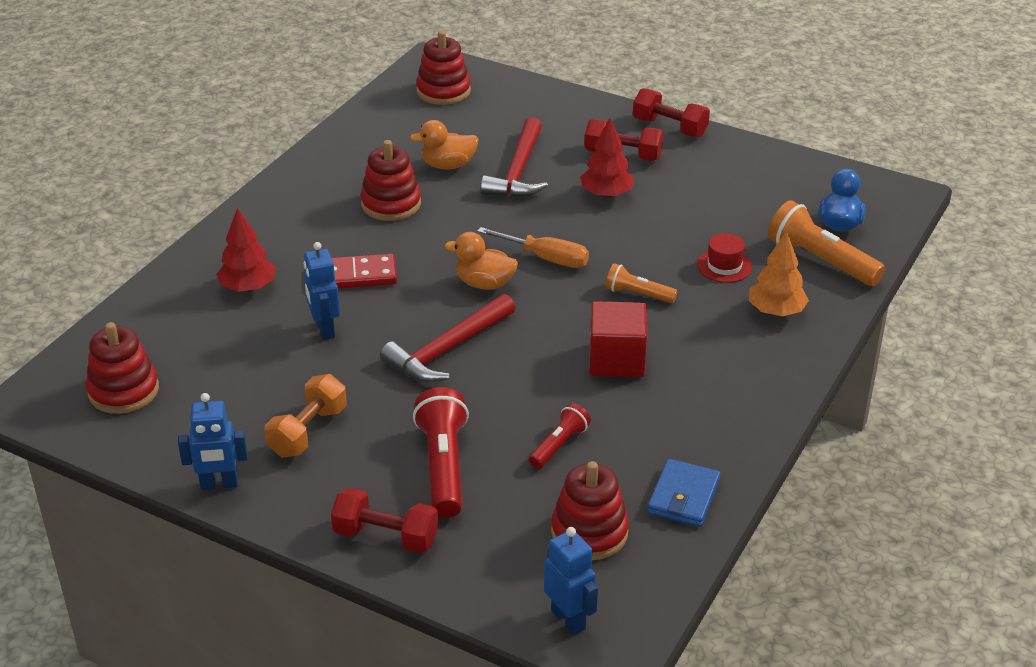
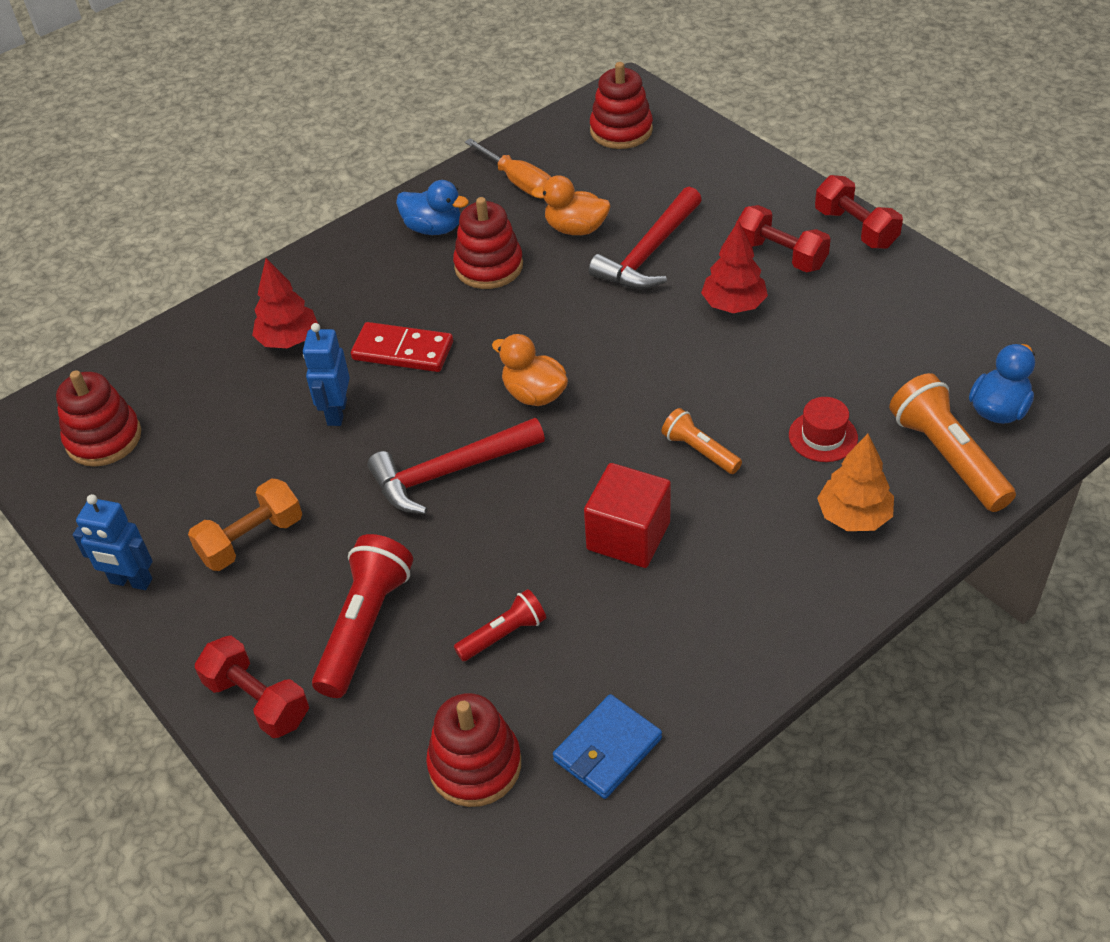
camera: 25 degrees right, 10 degrees up
(326, 186) = (433, 228): none -> blue duck
(545, 258) = (619, 376): orange screwdriver -> orange screwdriver (518, 182)
(568, 619) = (390, 878): blue robot -> none

